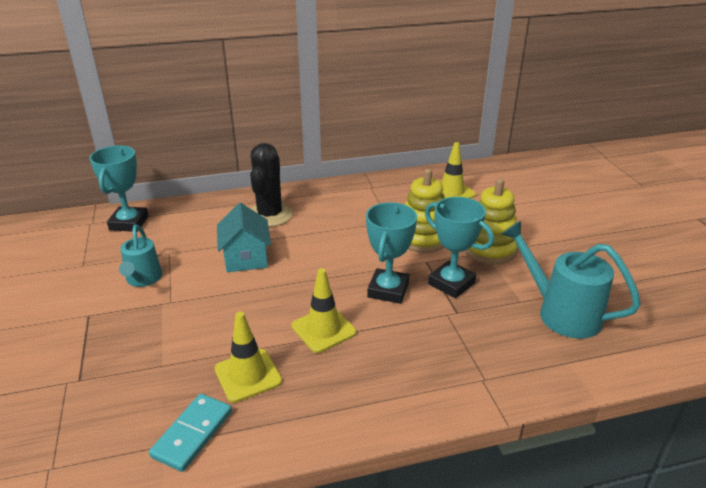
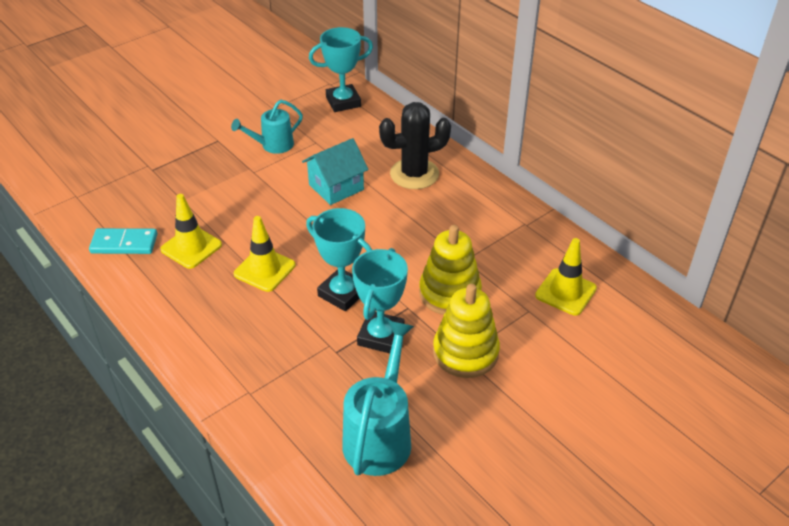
camera: 65 degrees right, 10 degrees up
(388, 290) = (342, 293): turquoise trophy -> turquoise trophy turned 45 degrees clockwise

